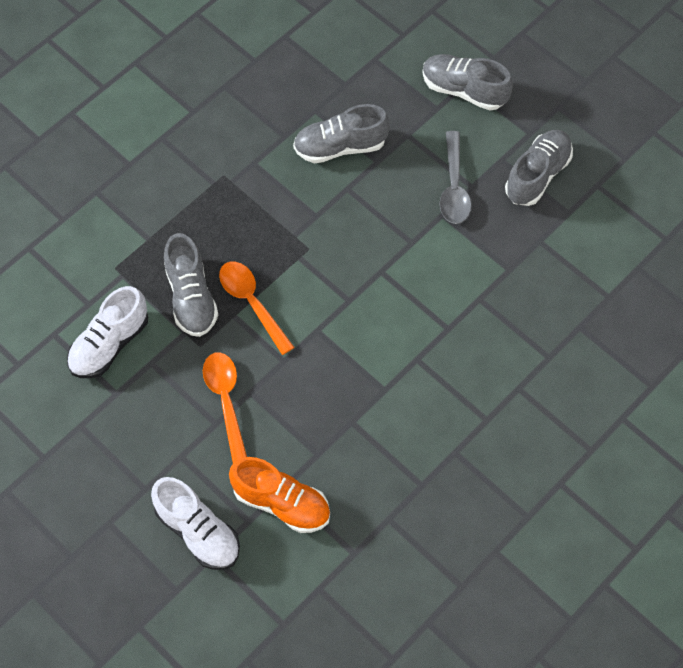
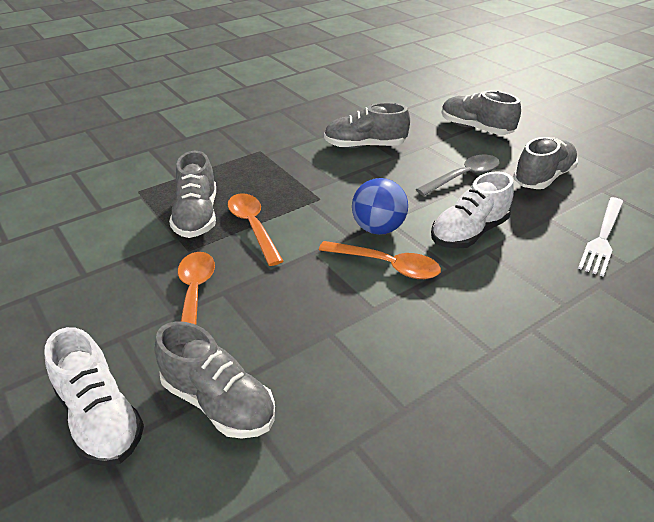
camera: 10 degrees right, 25 degrees down
(109, 344) = (101, 238): white shoe -> white shoe (469, 233)
(281, 503) = (218, 402): orange shoe -> grey shoe
(374, 285) = (378, 228): none -> blue ball
(389, 334) = (387, 265): none -> orange spoon
(454, 187) = (463, 177): grey spoon -> grey spoon turned 135 degrees counterclockwise
(589, 261) = (602, 237): none -> white fork

